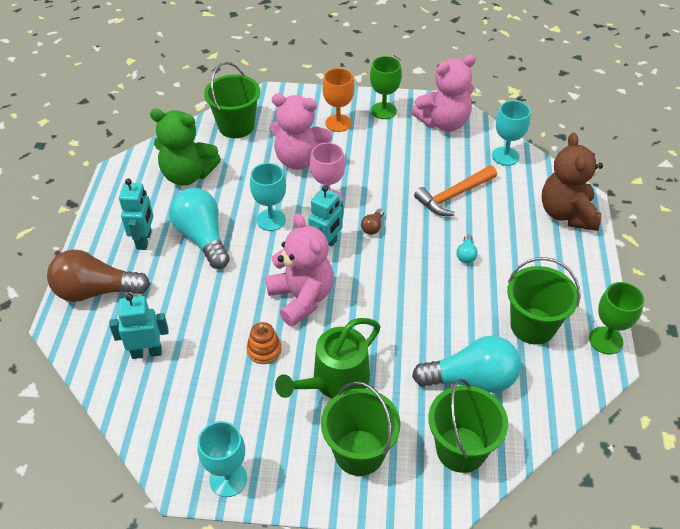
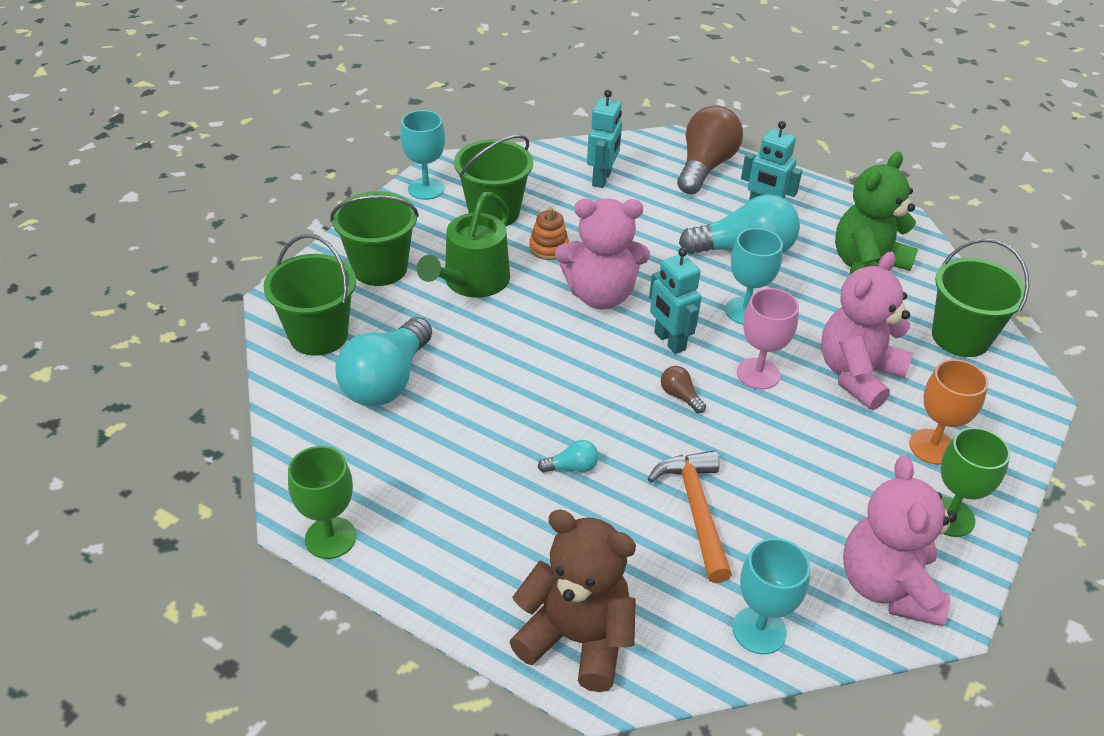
camera: 115 degrees right, 5 degrees down
(335, 380) = (472, 281): green watering can -> green watering can turned 135 degrees counterclockwise
(466, 255) = (572, 467): turquoise light bulb -> turquoise light bulb turned 135 degrees clockwise
(532, 326) = (411, 474): green bucket -> green bucket (494, 212)

